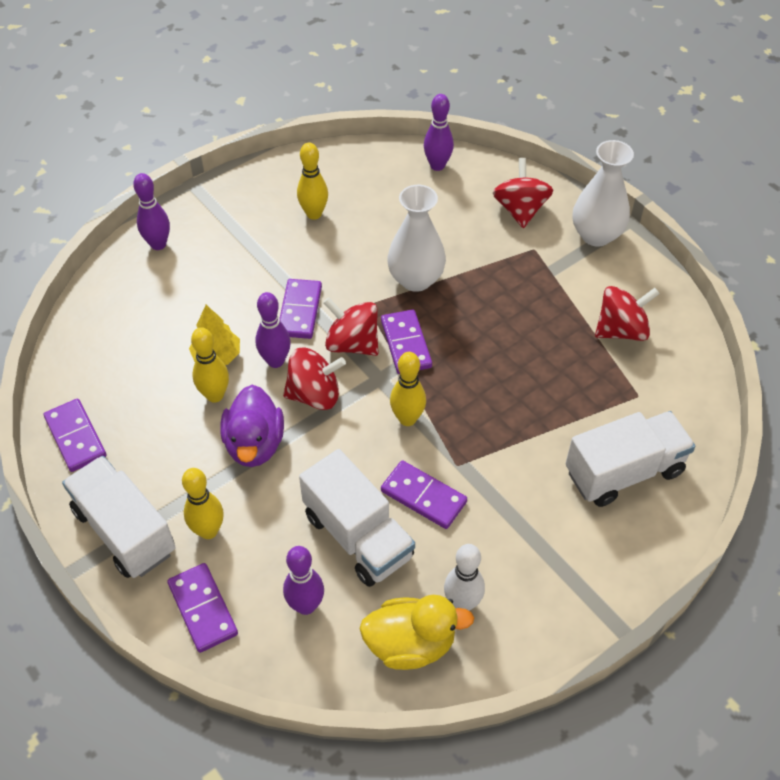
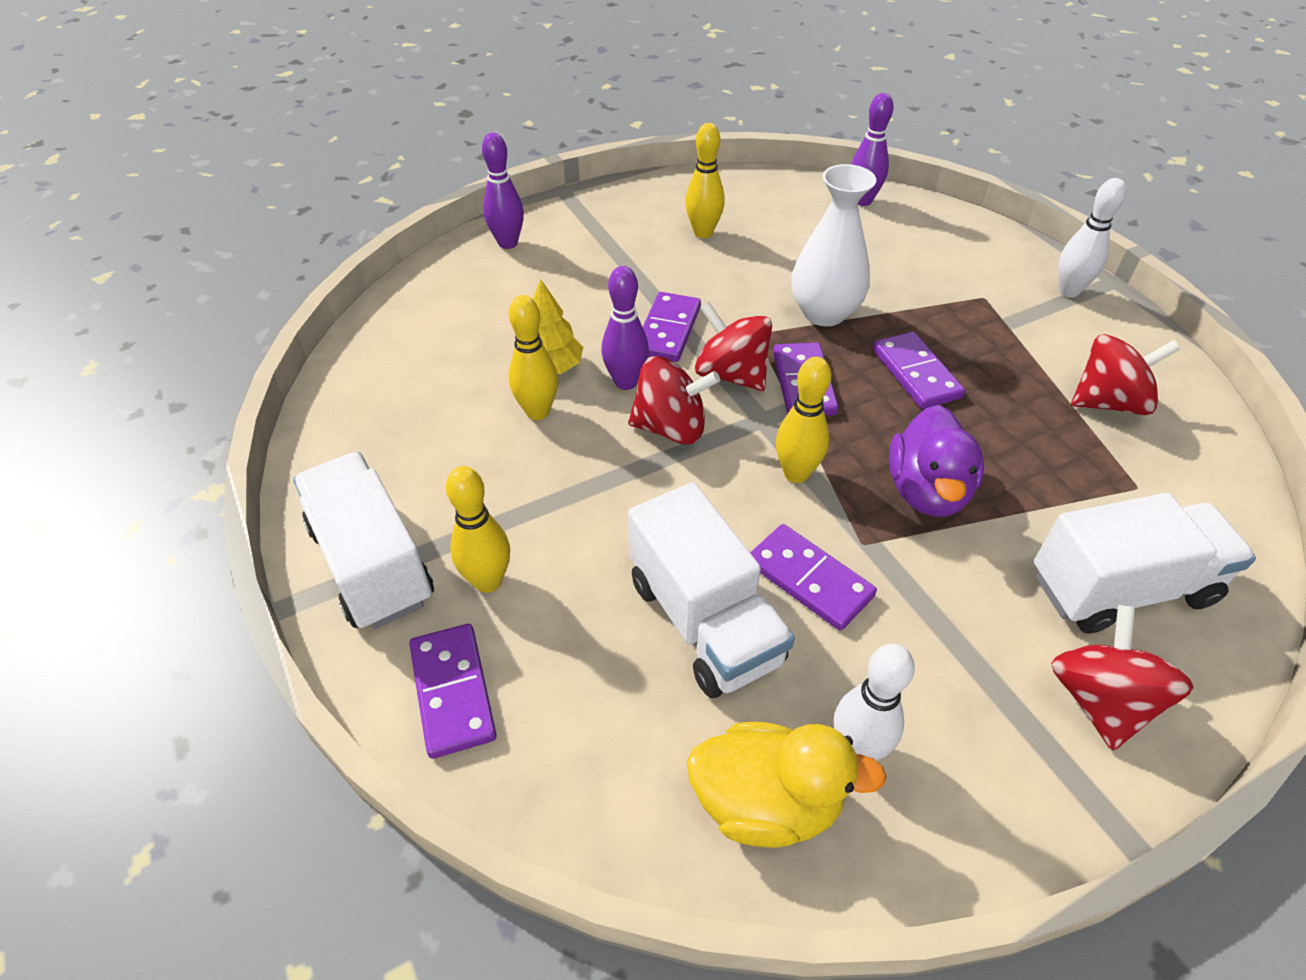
camera: 10 degrees right, 5 degrees down
(76, 437) = (344, 437): purple domino -> purple domino (916, 373)
(254, 444) = (578, 477): purple duck -> purple duck (927, 491)
(306, 605) = (609, 712): purple bowling pin -> none
(520, 210) = (966, 255): red spinning top -> red spinning top (1099, 700)
(596, 235) = (1068, 291): white vase -> white bowling pin

